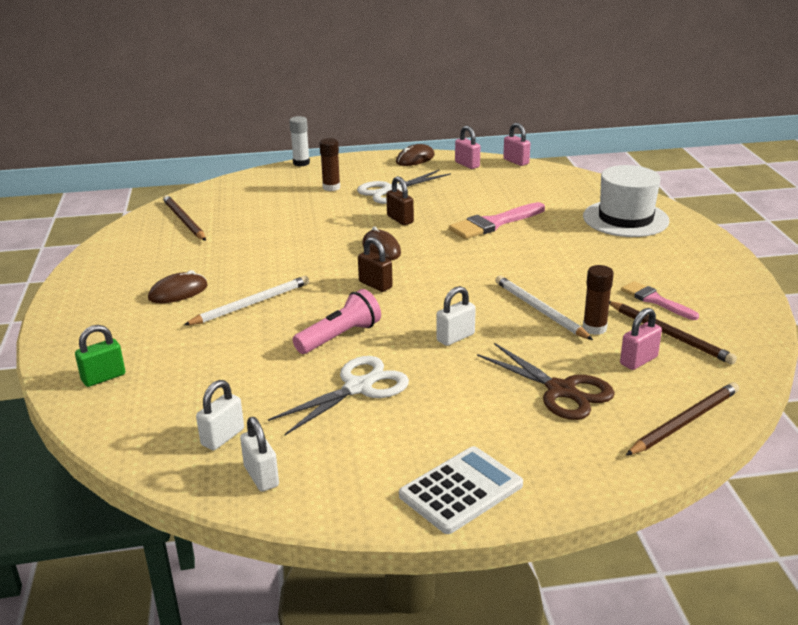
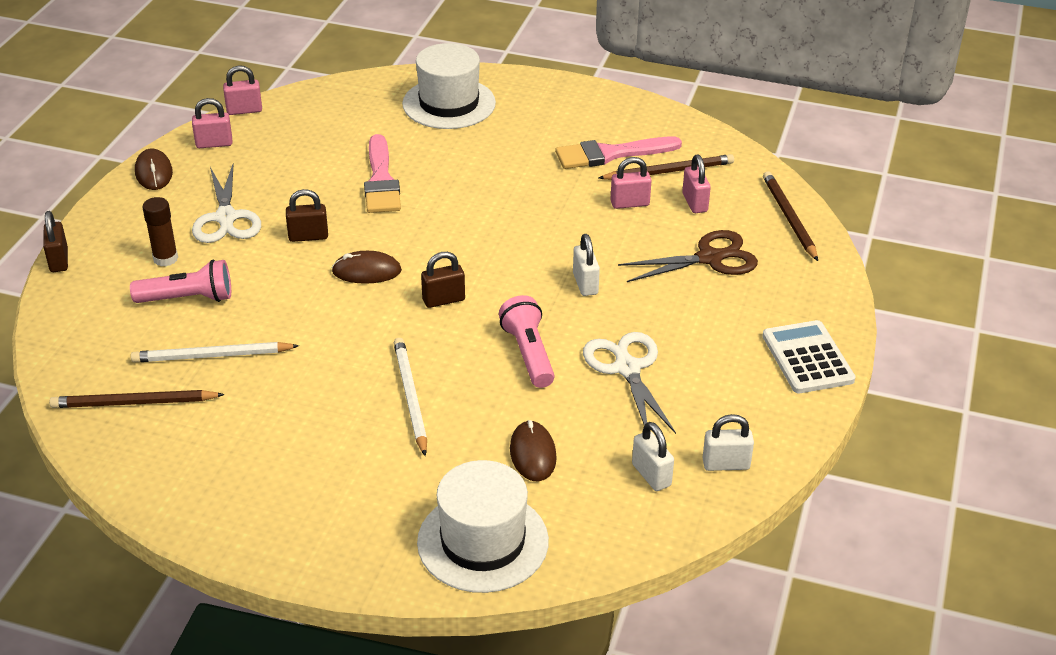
camera: 65 degrees left, 10 degrees up
(103, 377) = (483, 541): green padlock -> white hat
(178, 292) = (332, 447): brown mouse -> brown mouse (532, 454)
(297, 205) = (188, 298): none -> pink flashlight
(301, 163) = (59, 261): white glue stick -> brown padlock
(539, 310) = (576, 220): white pencil -> white pencil (212, 356)
(594, 328) = (630, 203): brown glue stick -> pink padlock
(655, 300) = (610, 154): pink brush -> pink brush, size x1.54

